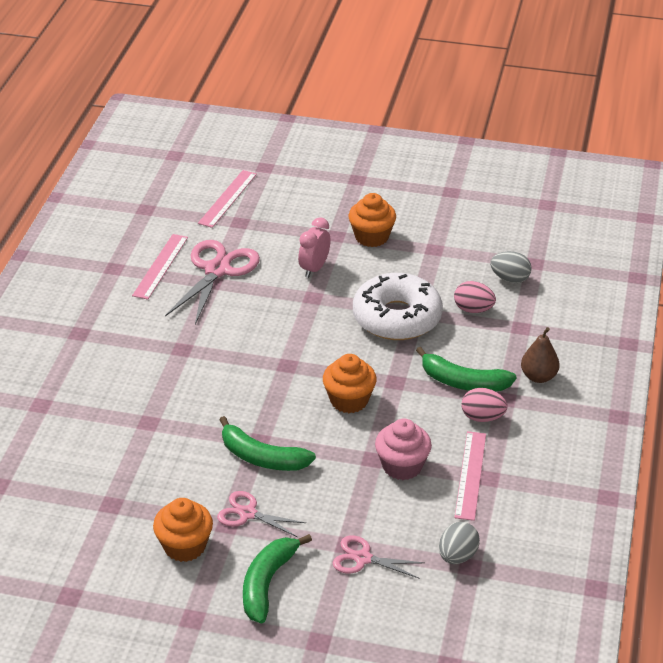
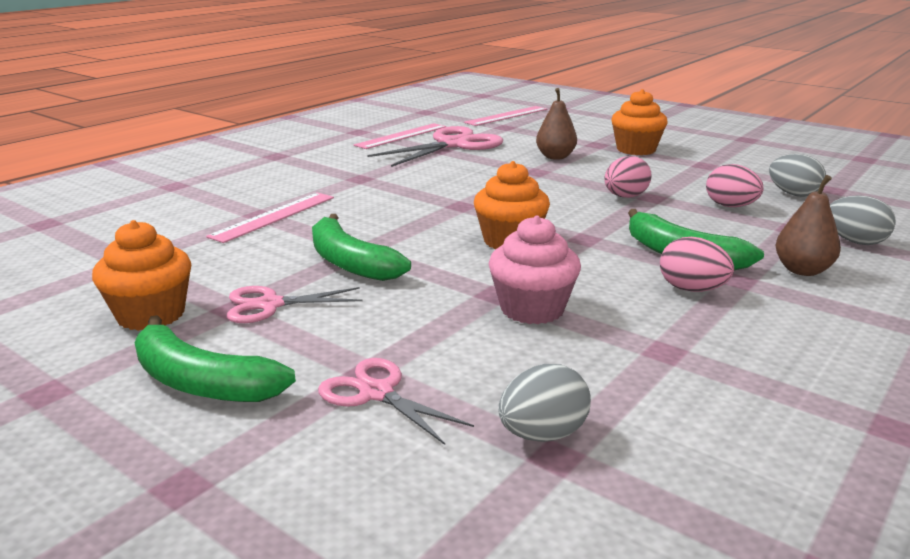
camera: 25 degrees right, 15 degrees down
(248, 513) = (270, 305): pink scissors -> pink scissors turned 60 degrees counterclockwise
(267, 583) = (201, 382): green banana -> green banana turned 105 degrees counterclockwise
(314, 268) = (555, 157): pink clock -> brown pear
(397, 317) = (625, 197): white donut -> pink egg
(470, 475) = (634, 341): pink ruler -> pink ruler (273, 216)
(562, 333) = (855, 242): none -> grey egg

